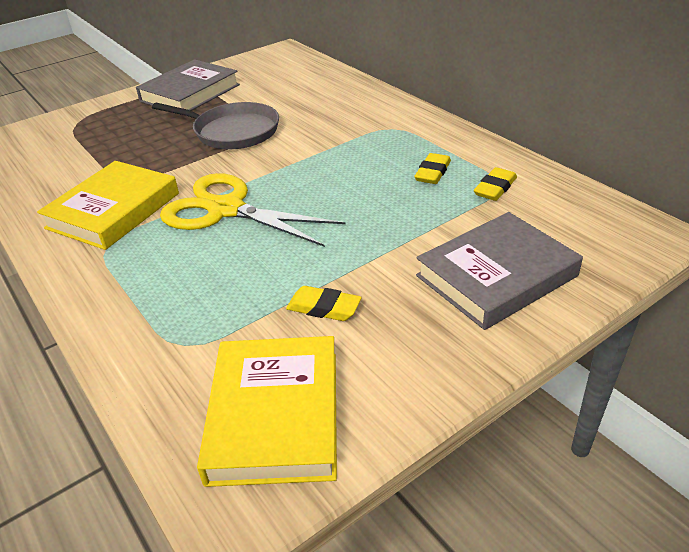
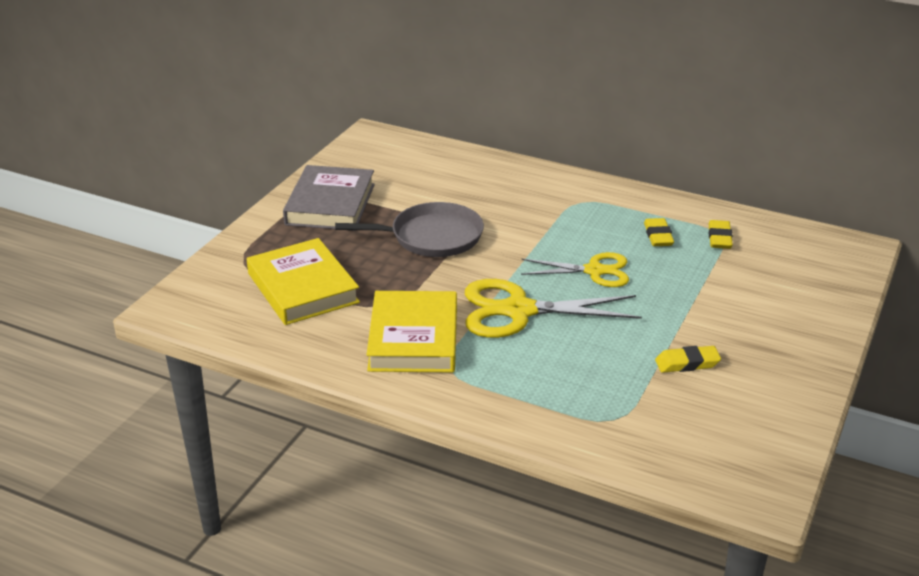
camera: 30 degrees left, 5 degrees down
(275, 415) = (731, 439): yellow book -> yellow book (303, 288)
(335, 191) = (594, 271): none -> yellow scissors
(496, 276) = (783, 306): grey book -> none

